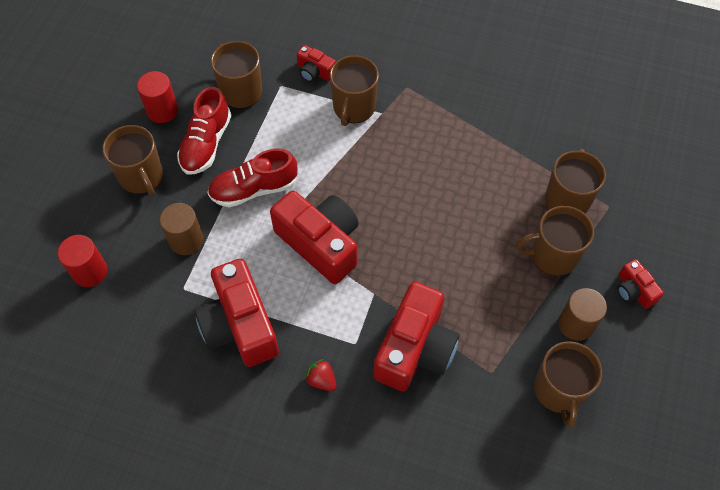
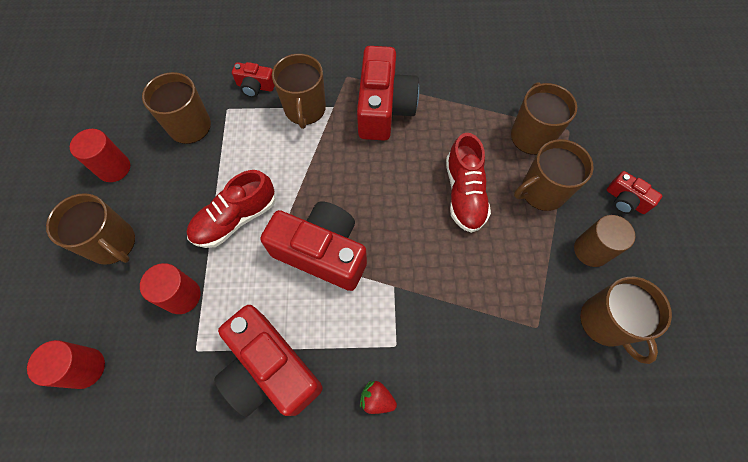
camera: 20 degrees left, 5 degrees up
(186, 240) = (182, 296): brown cylinder -> red cylinder
(206, 144) = (171, 188): red shoe -> red shoe (464, 194)
(415, 349) = (456, 329): red camera -> red camera (384, 108)

